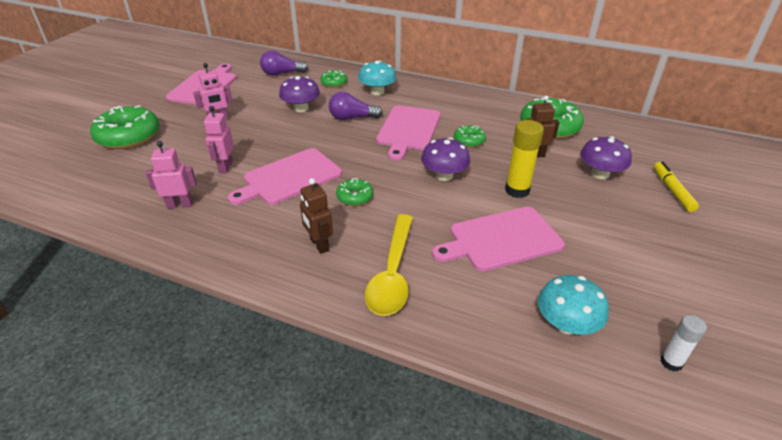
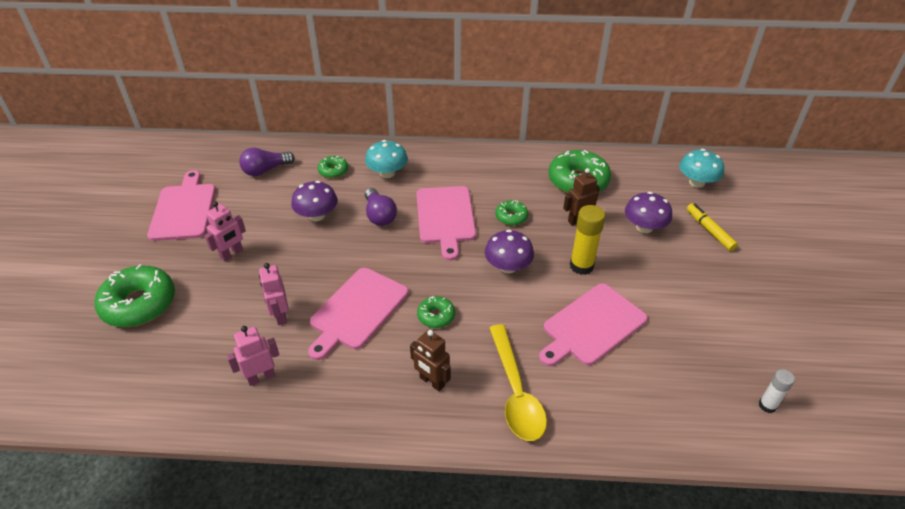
camera: 20 degrees left, 5 degrees up
(352, 118) = (379, 215): purple light bulb -> purple light bulb turned 90 degrees counterclockwise
(566, 324) = (679, 396): turquoise mushroom -> turquoise mushroom (697, 182)

